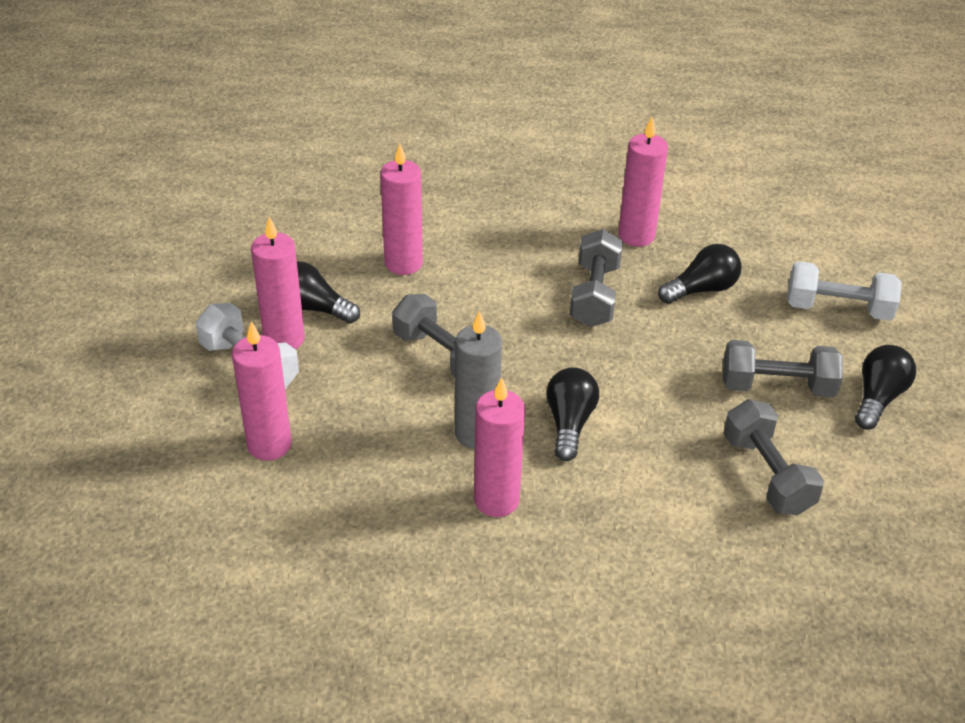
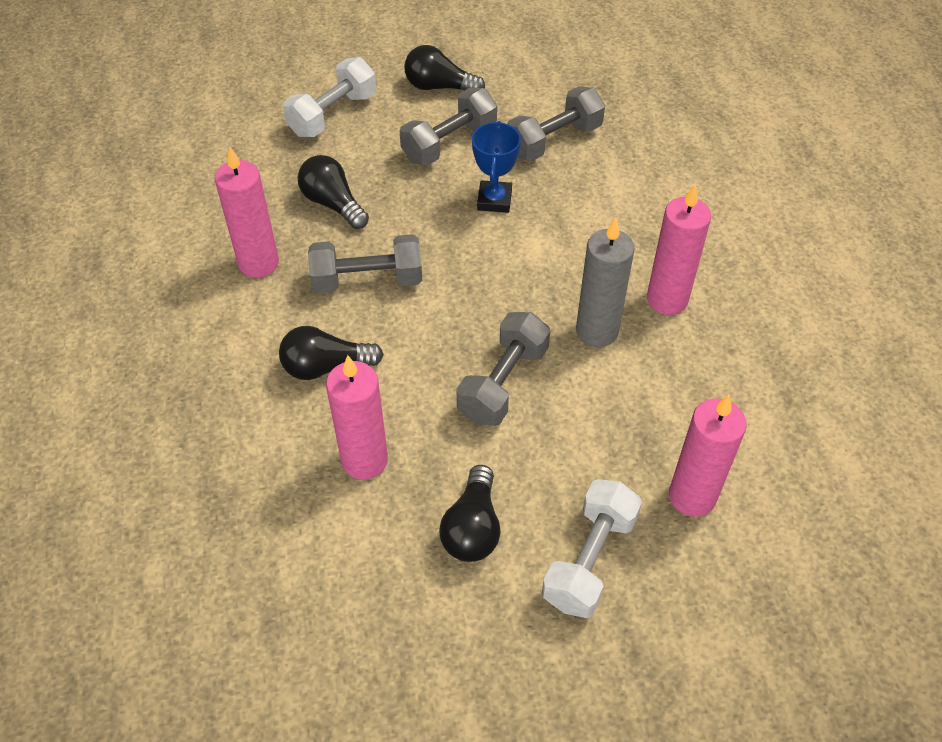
camera: 105 degrees left, 10 degrees up
(284, 339) = (535, 539): pink candle -> none
(569, 423) = (553, 268): black light bulb -> black light bulb (326, 366)
(679, 402) = (494, 200): none -> blue trophy
(777, 386) = (449, 143): grey dumbbell -> grey dumbbell turned 60 degrees clockwise
(838, 308) = (332, 114): white dumbbell -> white dumbbell turned 45 degrees clockwise

